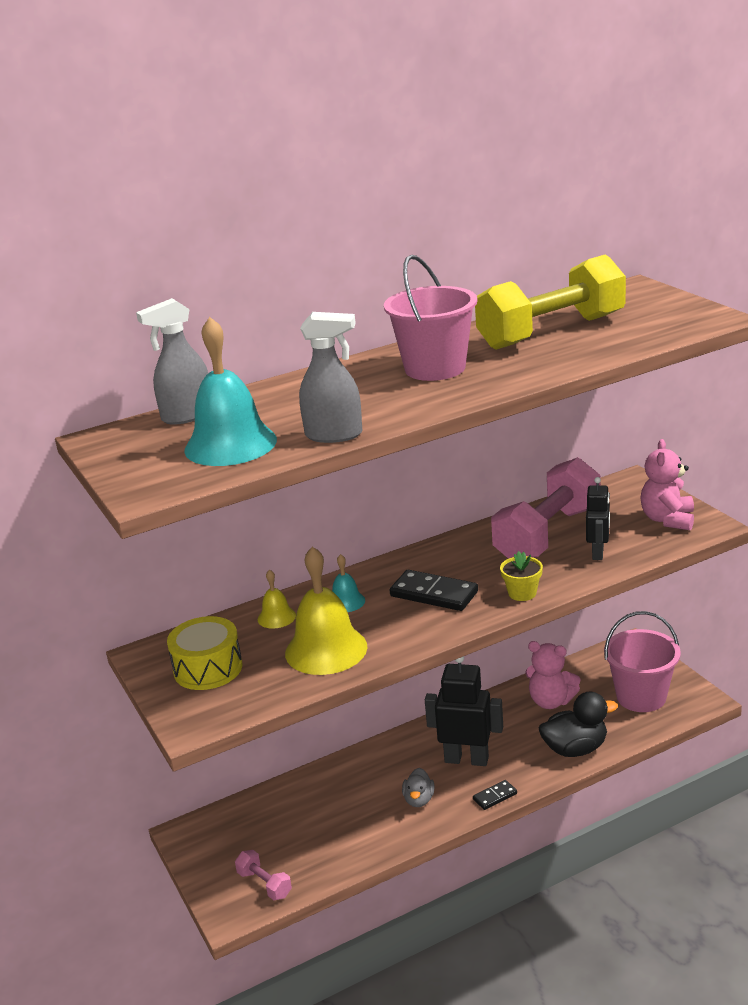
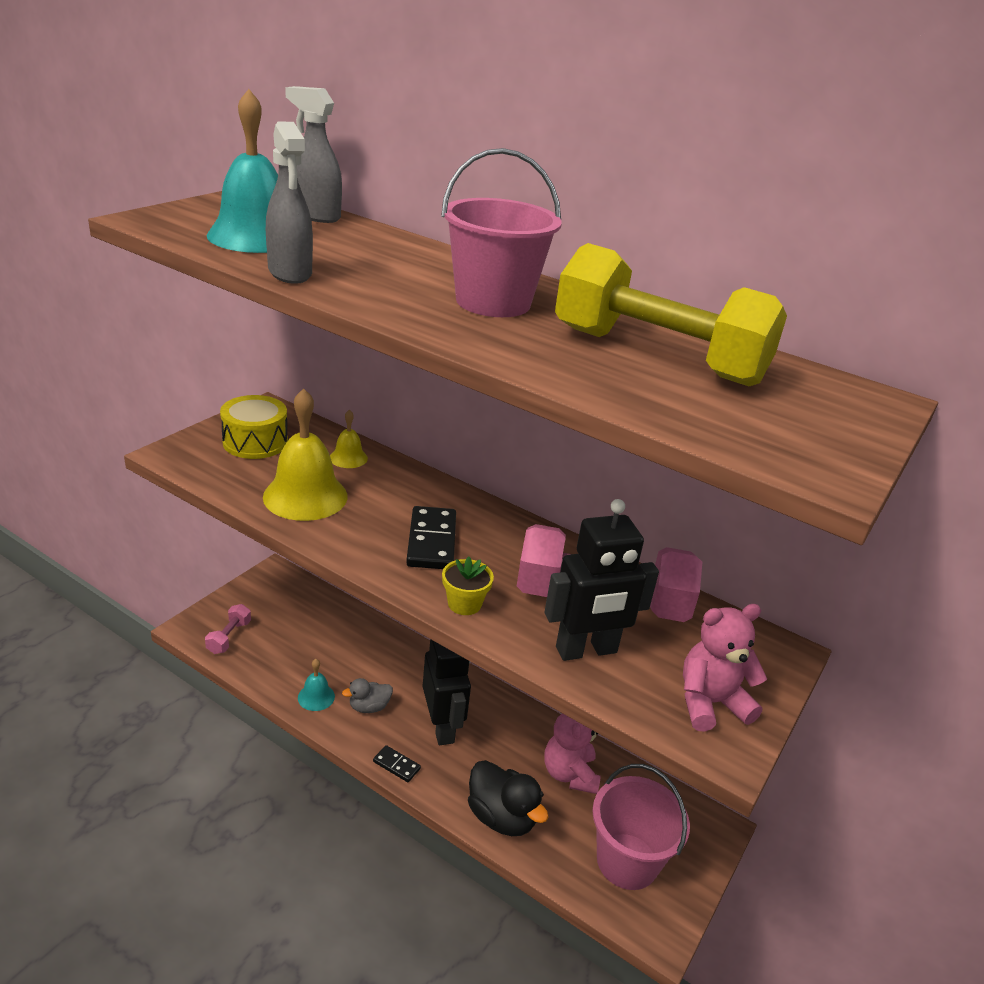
camera: 55 degrees right, 5 degrees up
(346, 601) = (392, 490): turquoise bell -> turquoise bell (316, 697)
(598, 553) = (586, 650): black robot -> black robot, size x1.62

